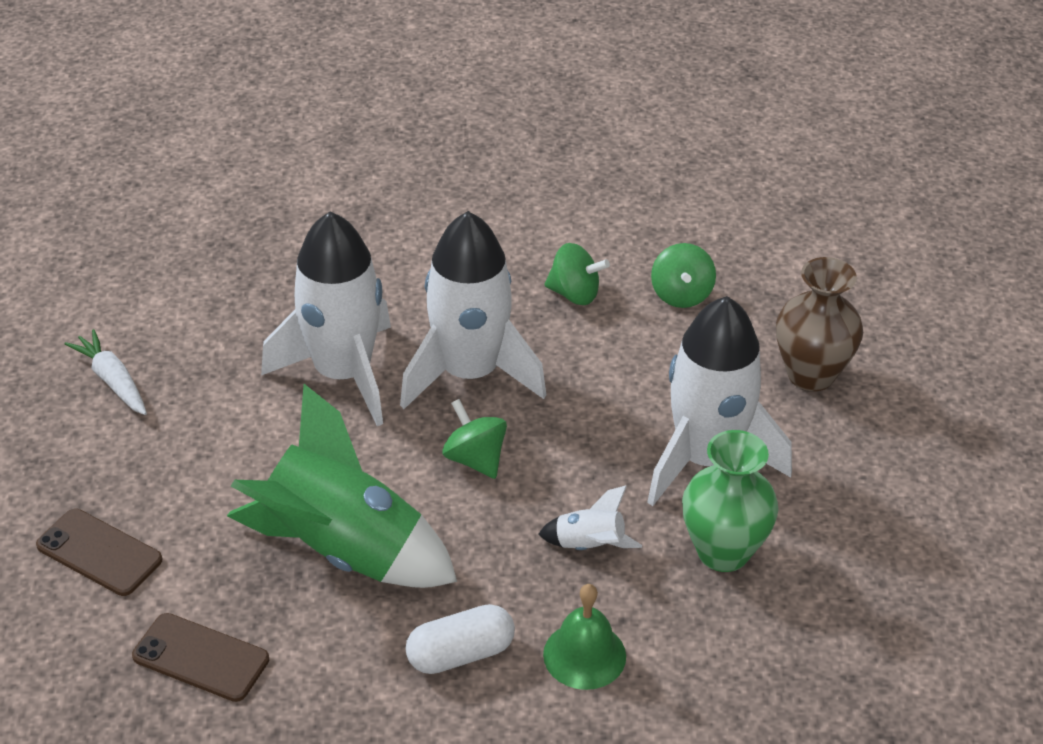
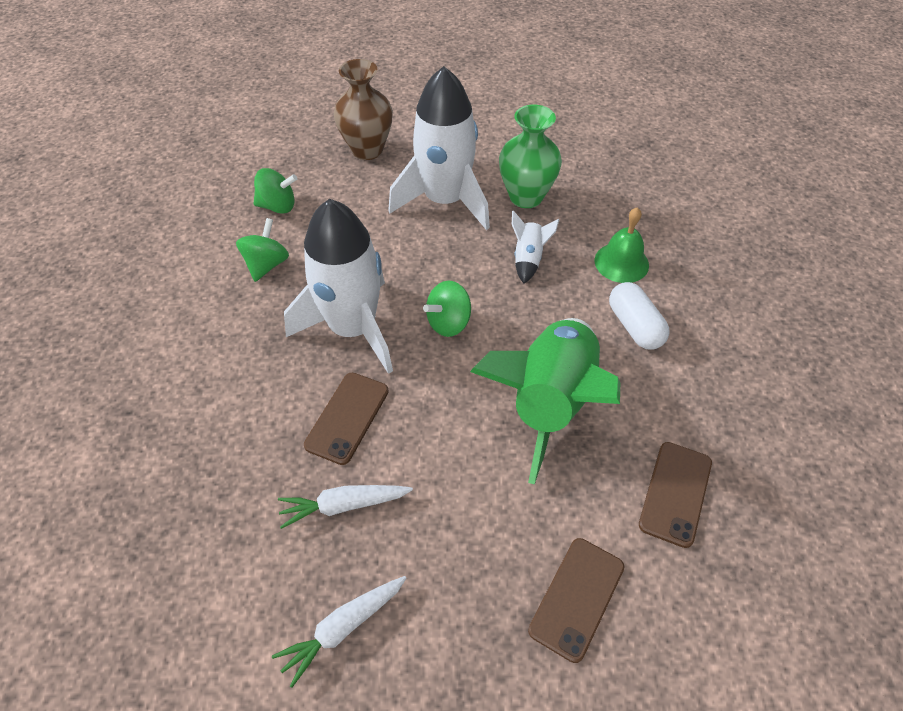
camera: 90 degrees left, 10 degrees up
(237, 376) = (344, 505): none -> white carrot
(343, 373) = (347, 417): white rocket -> brown phone

